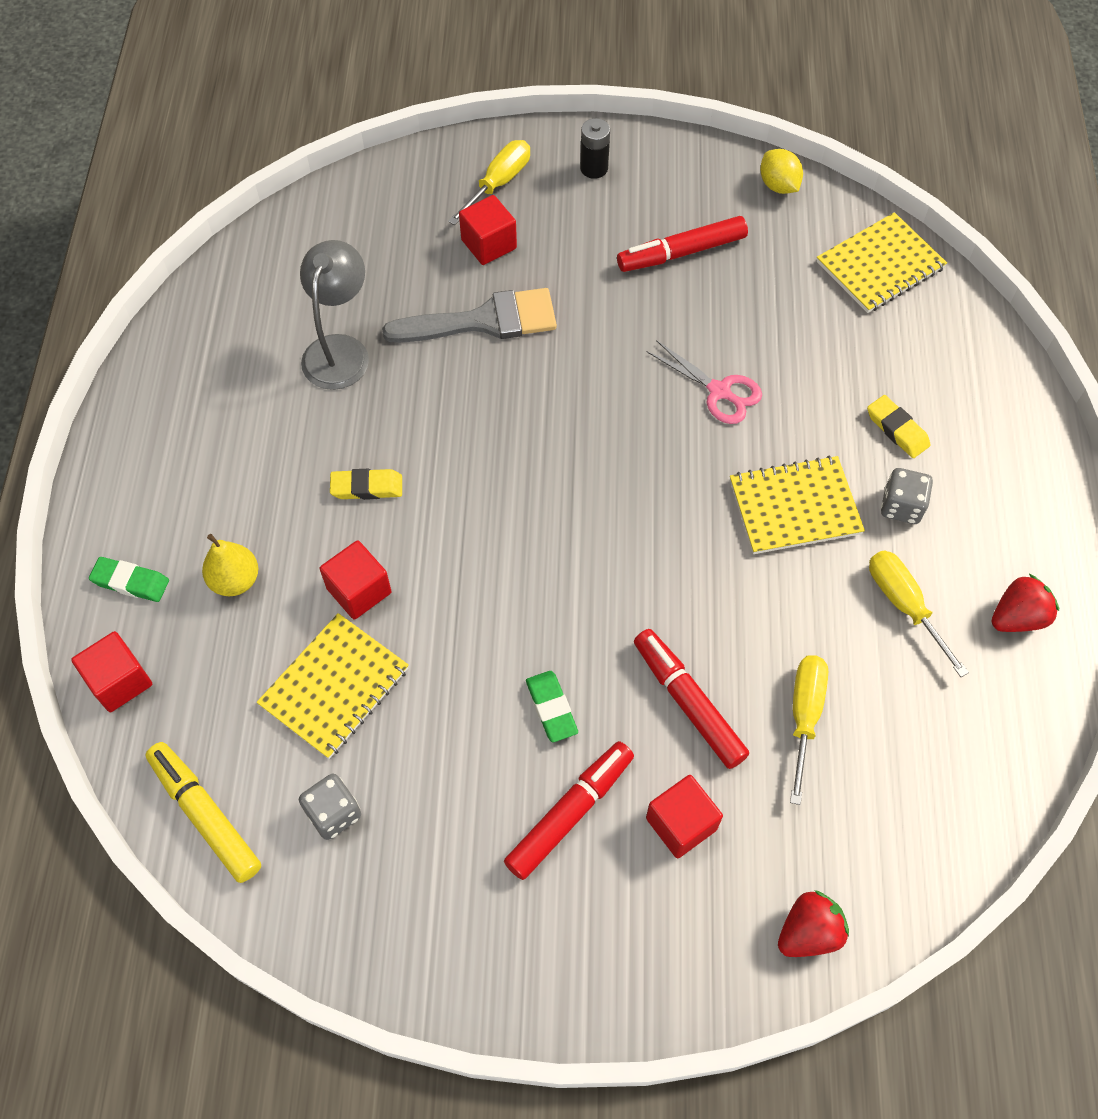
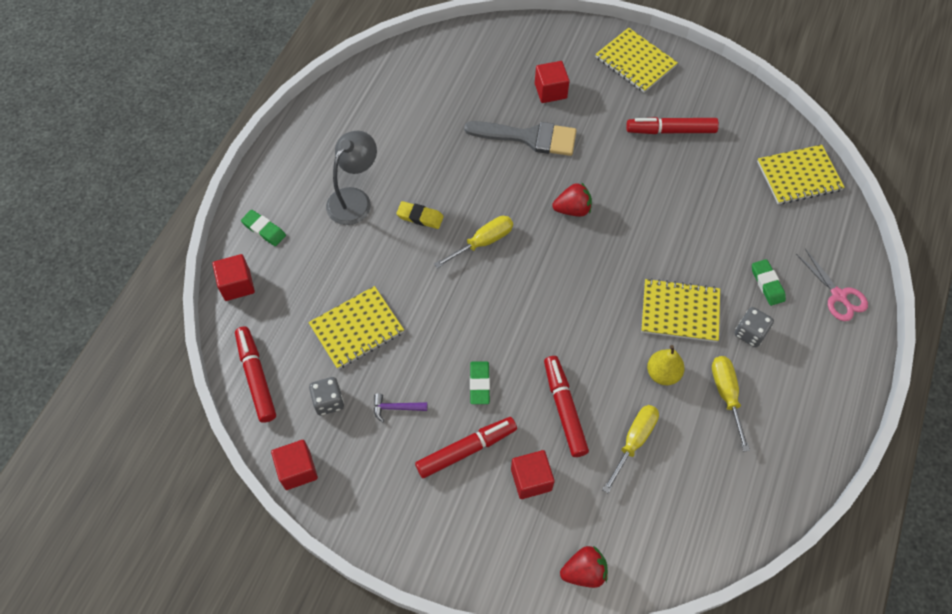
camera: 20 degrees right, 0 degrees up
(205, 815) = (256, 377): yellow marker -> red marker
(235, 580) = (323, 248): yellow pear -> yellow pear (662, 373)
(340, 350) = (435, 129): grey lamp -> grey lamp (354, 199)
(359, 590) = (392, 277): red cube -> red cube (297, 470)
(441, 787) = (396, 408): none -> purple hammer
(498, 183) = (571, 55): yellow screwdriver -> yellow screwdriver (482, 242)
(594, 168) = (635, 62): black battery -> yellow notebook
(719, 391) = (660, 225): pink scissors -> pink scissors (838, 296)
(778, 185) = (751, 106): yellow lemon -> none
(897, 429) = (767, 284): yellow eraser -> green eraser
(1017, 617) = (798, 427): red strawberry -> red strawberry (572, 209)

